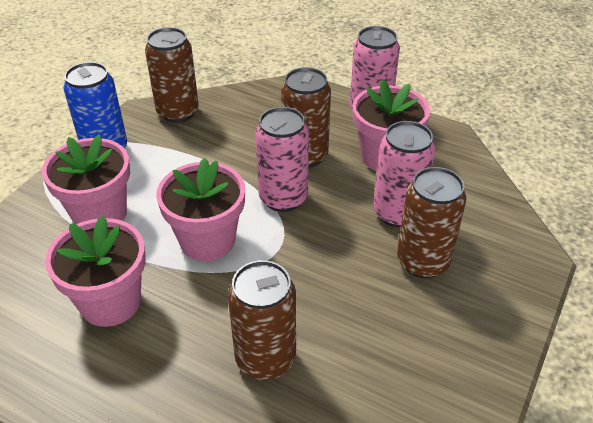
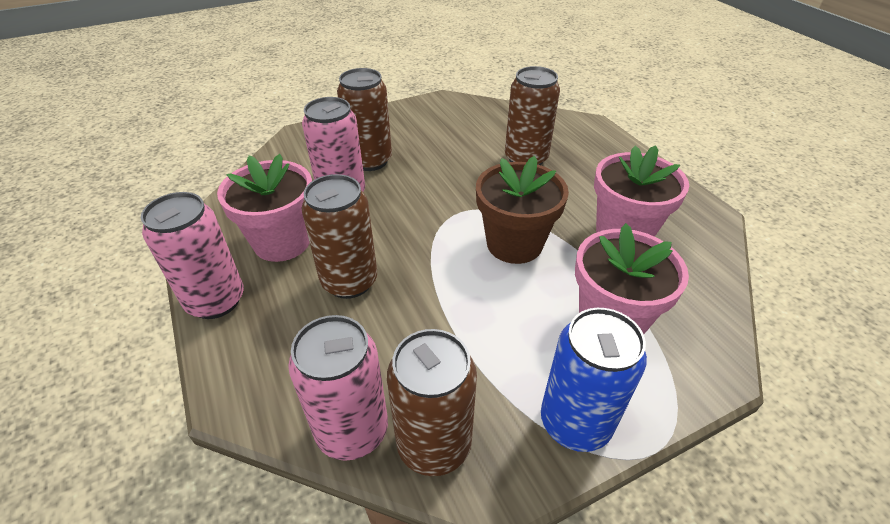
camera: 145 degrees left, 0 degrees up
(207, 240) = (514, 244): pink flower pot -> brown flower pot
(283, 198) = (416, 249): pink can -> pink can (352, 430)

